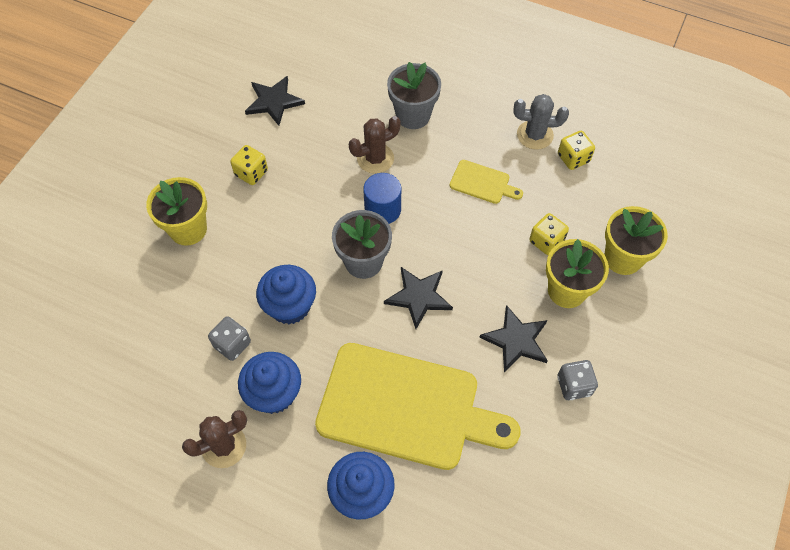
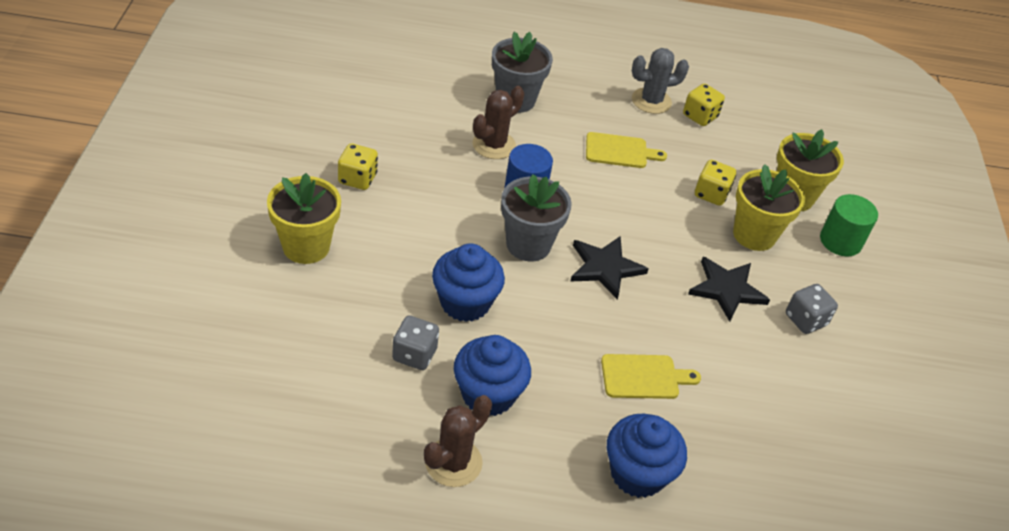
camera: 25 degrees left, 15 degrees down
(274, 102) = (352, 106): black star -> none
(406, 407) = (643, 377): yellow cutting board -> yellow cutting board, size x0.42
(646, 313) = (840, 241): none -> green cylinder

